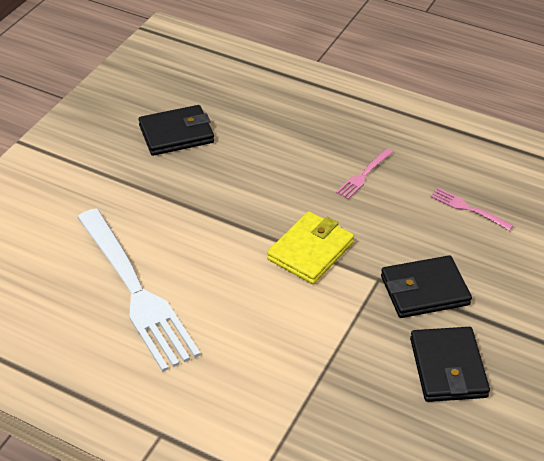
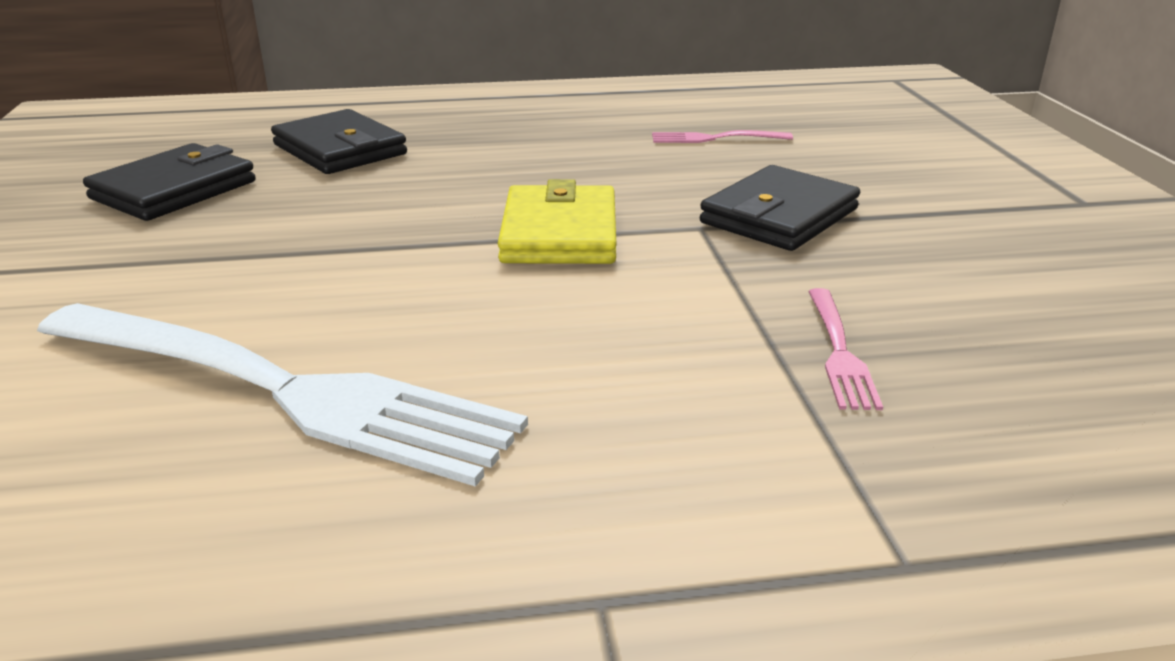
camera: 35 degrees left, 15 degrees down
(363, 175) = (537, 150): pink fork -> pink fork (839, 352)
(448, 368) = (936, 273): black wallet -> black wallet (340, 149)

